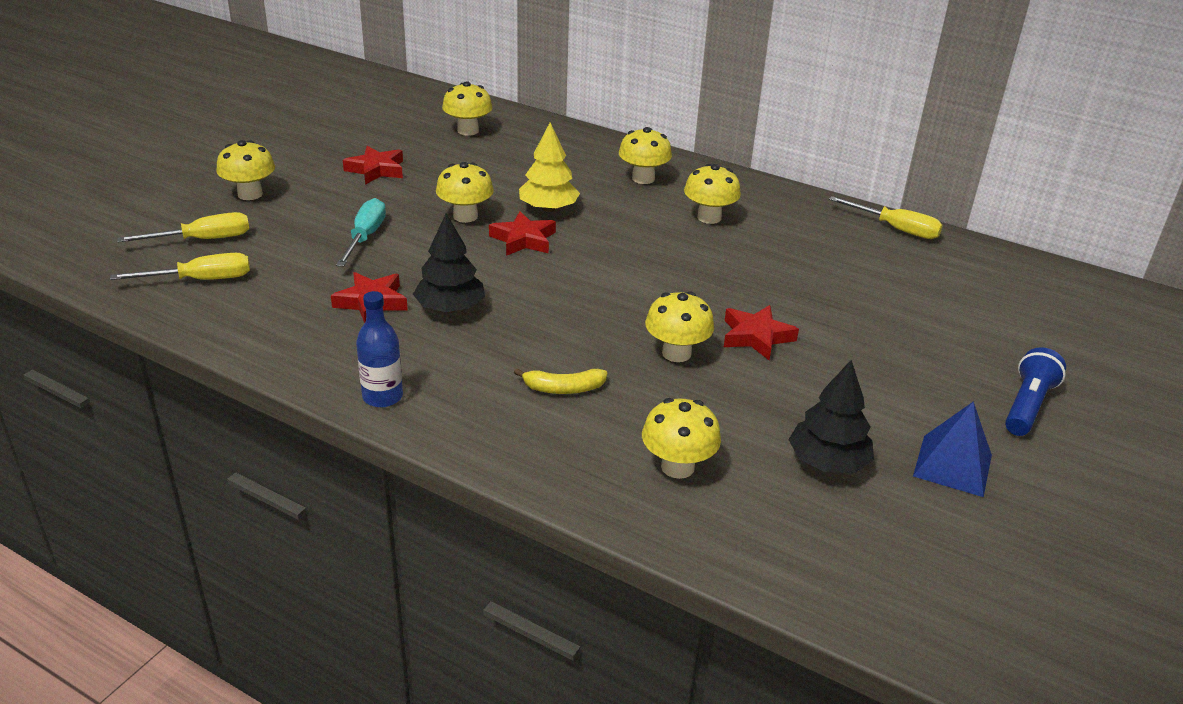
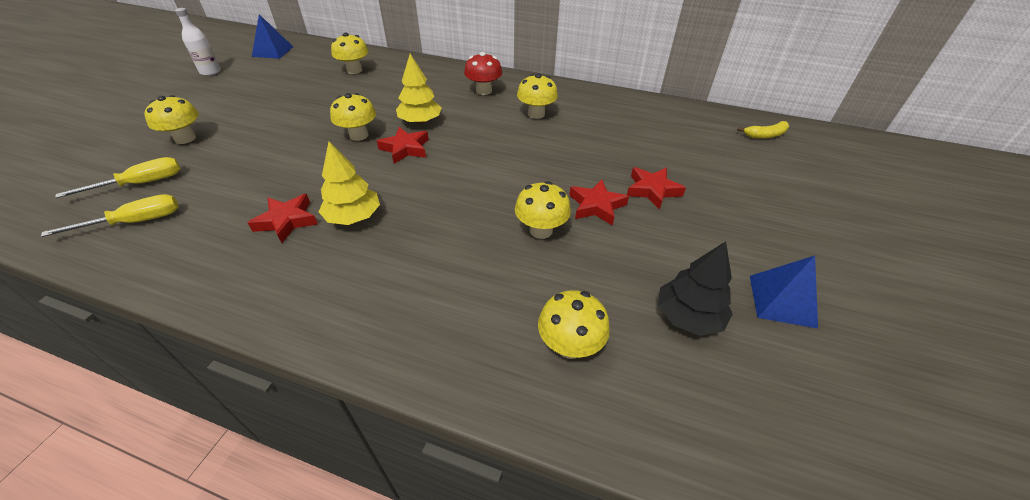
camera: 10 degrees left, 10 degrees up
(277, 112) = (210, 72): none -> white bottle
(358, 92) = (272, 51): none -> blue pyramid
(365, 237) = (280, 163): turquoise screwdriver -> none
(376, 170) = (287, 107): red star -> red star (652, 190)
(382, 397) = (299, 317): blue bottle -> none
(450, 308) = (353, 217): black tree -> yellow tree
(563, 388) = (457, 280): yellow banana -> yellow banana (765, 135)
(643, 178) = (484, 91): yellow mushroom -> red mushroom
(895, 229) = (662, 107): yellow screwdriver -> none
(1027, 405) = (808, 234): blue flashlight -> none

